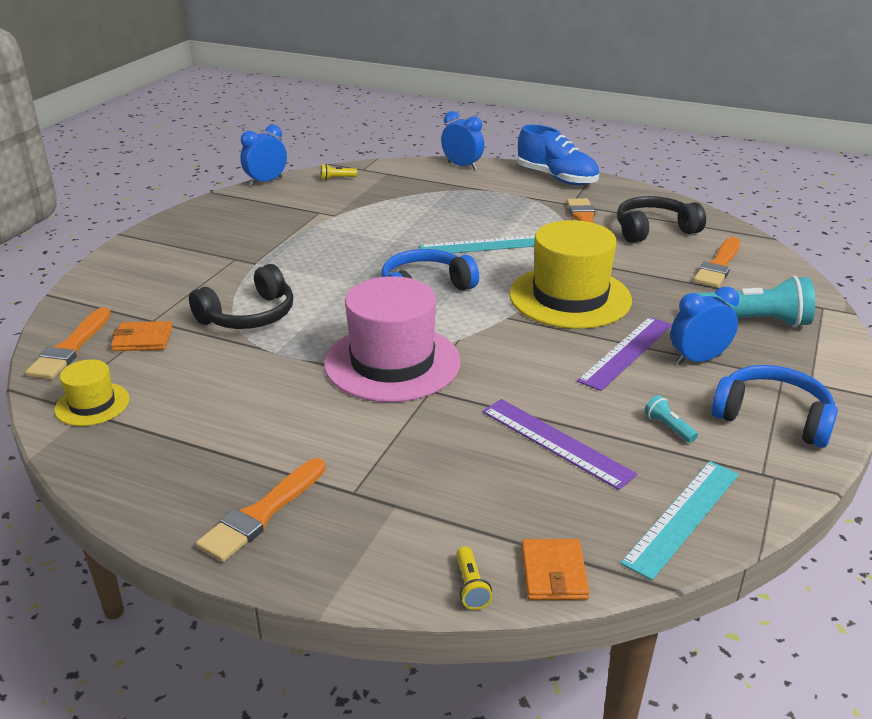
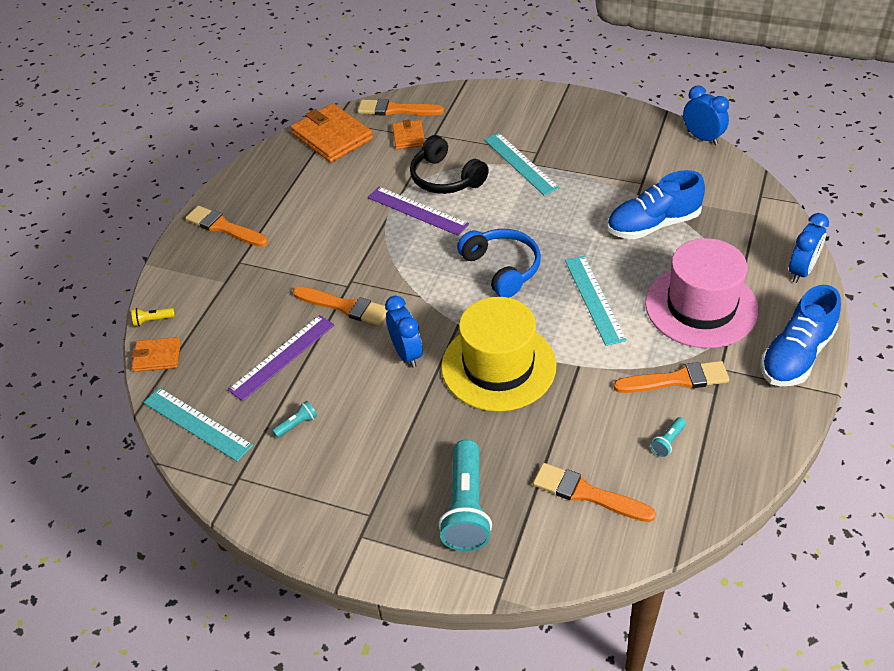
camera: 90 degrees right, 15 degrees up
(92, 404) = (332, 137): yellow hat -> orange wallet
(249, 268) = (520, 163): none -> turquoise ruler
(337, 178) = (727, 182): yellow flashlight -> none
(383, 212) = (653, 224): none -> blue shoe
(392, 362) = (383, 262): pink hat -> pink hat (701, 306)
(468, 392) = (345, 306): none -> orange brush
(626, 352) = (405, 403): purple ruler -> purple ruler (417, 211)
(654, 230) = (668, 441): black headphones -> turquoise flashlight
(698, 359) = (395, 454): blue clock -> blue clock (407, 353)
(773, 417) = (308, 496): blue headphones -> none

